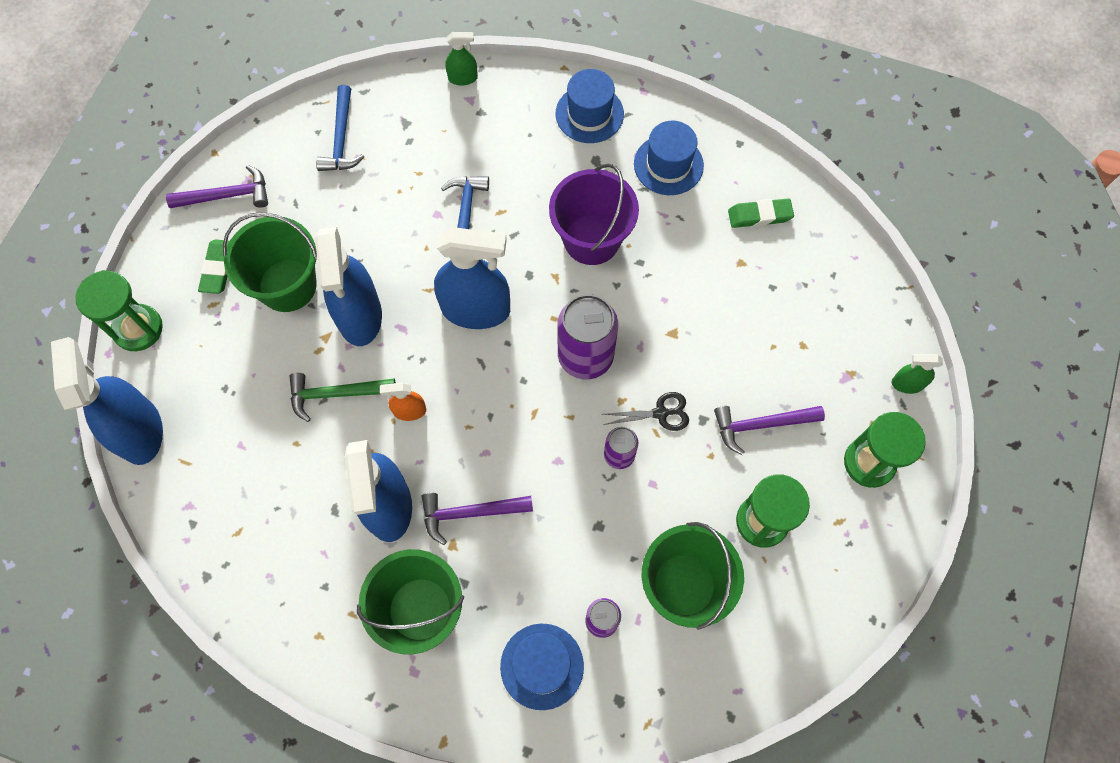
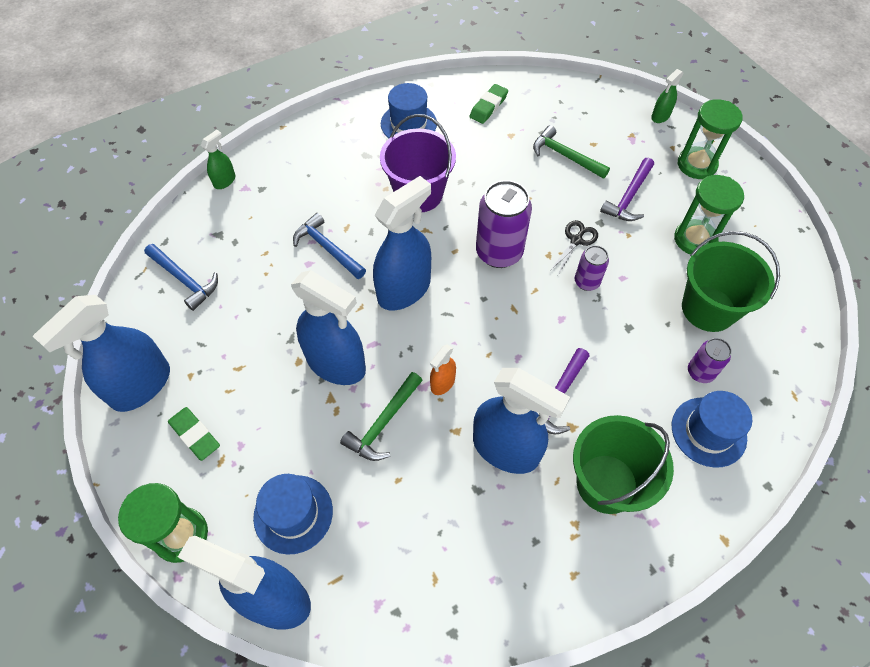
camera: 50 degrees left, 10 degrees down
(227, 195) = (141, 386): purple hammer -> blue spray bottle
(287, 285) = (262, 395): green bucket -> none
(589, 114) = (329, 136): blue hat -> blue hat (293, 514)
(760, 331) = (565, 156): none -> green hammer

